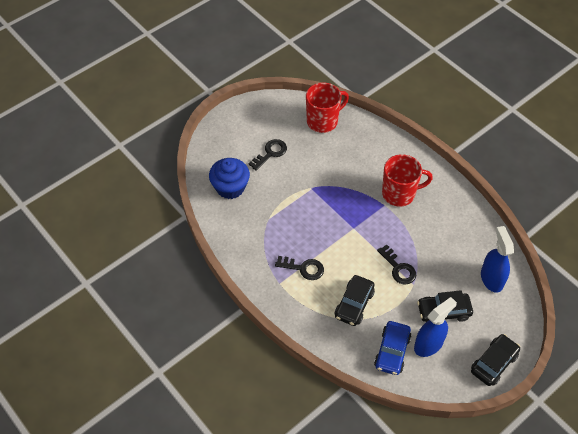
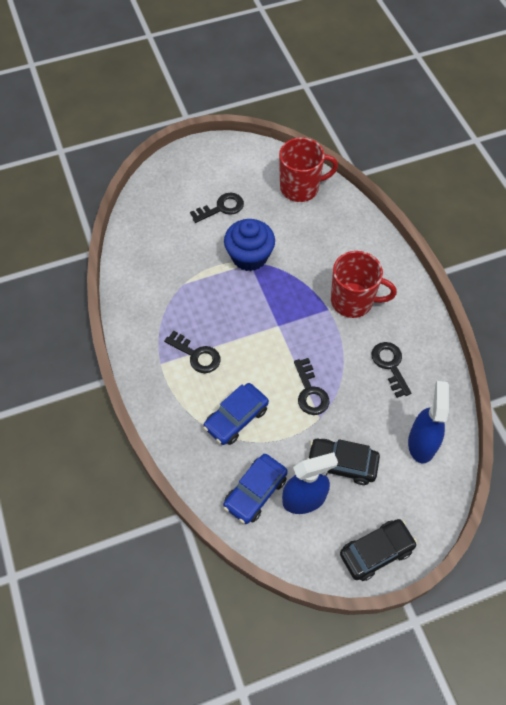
camera: 20 degrees right, 5 degrees up
(230, 187) = (157, 234): blue cupcake -> blue cupcake (249, 256)
(354, 304) = (236, 418): black car -> blue car
(446, 231) = (390, 365): none -> black key

